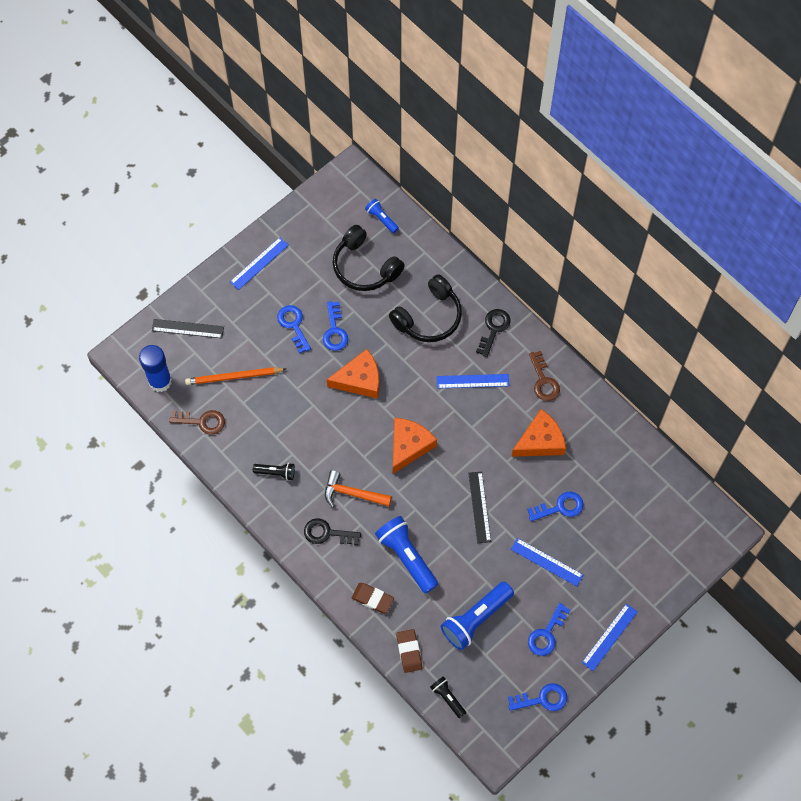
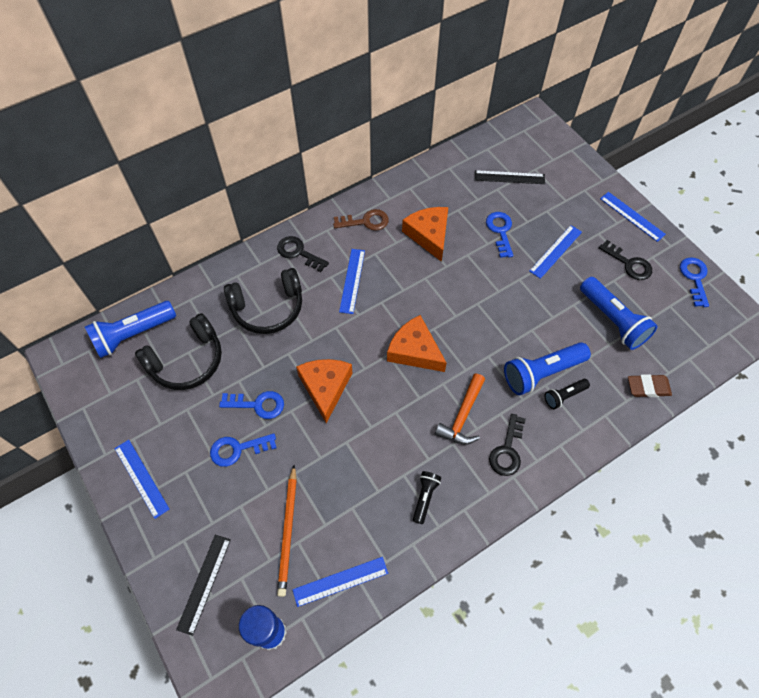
camera: 80 degrees left, 5 degrees down
(202, 421) = (340, 581): brown key -> blue ruler
(372, 599) = (588, 414): brown eraser -> none
(381, 219) = (133, 335): blue flashlight -> blue flashlight, size x1.88
(429, 317) = (268, 308): black headphones -> black headphones turned 105 degrees clockwise
(447, 698) = (697, 359): black flashlight -> black flashlight (564, 396)
(479, 507) = (492, 297): black ruler -> black ruler (509, 177)
(547, 634) = (629, 263): blue key -> black key

